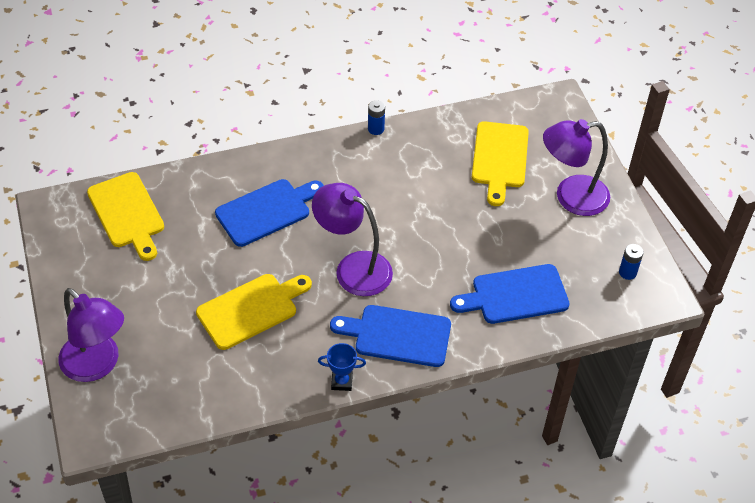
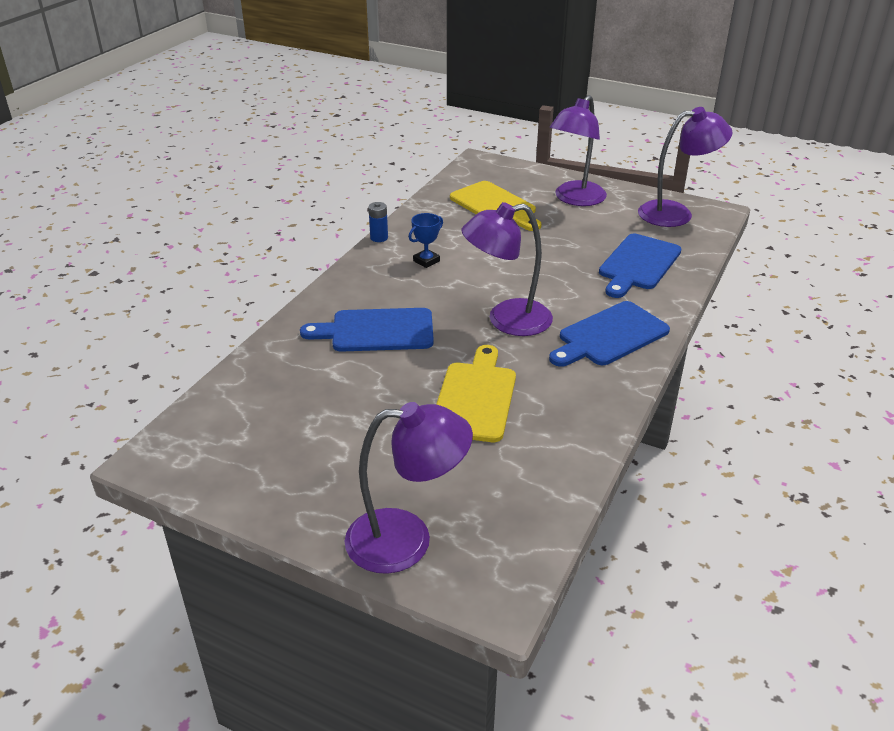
camera: 45 degrees left, 15 degrees down
(127, 213) = (246, 411): yellow cutting board -> none
(267, 211) = (377, 331): blue cutting board -> blue cutting board turned 105 degrees counterclockwise
(342, 382) = (625, 390): blue trophy -> blue trophy (426, 261)
(627, 272) = (676, 213): blue battery -> purple lamp

